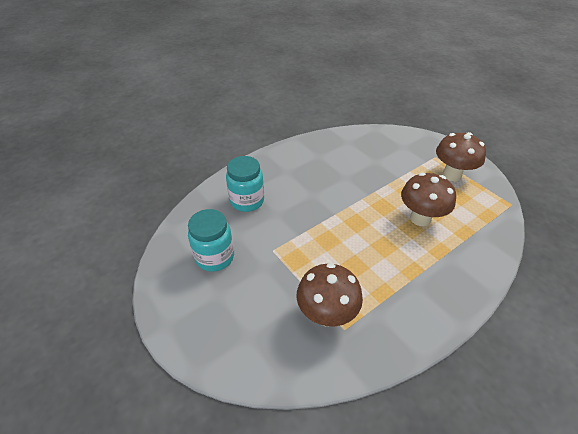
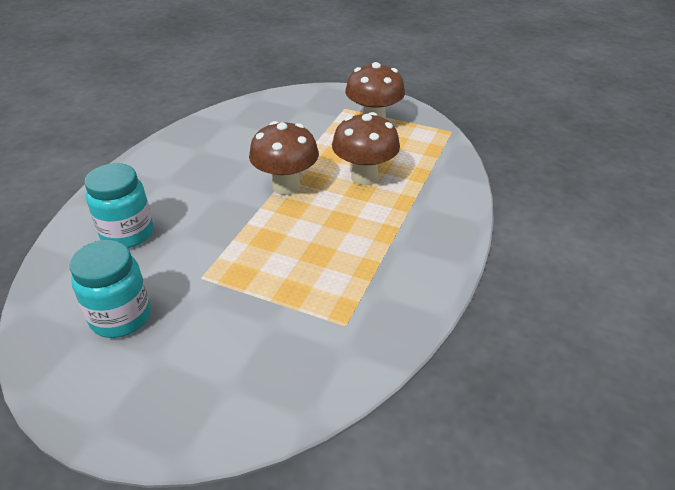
camera: 30 degrees left, 5 degrees down
(326, 314) = (314, 319): brown mushroom -> brown mushroom (286, 186)

